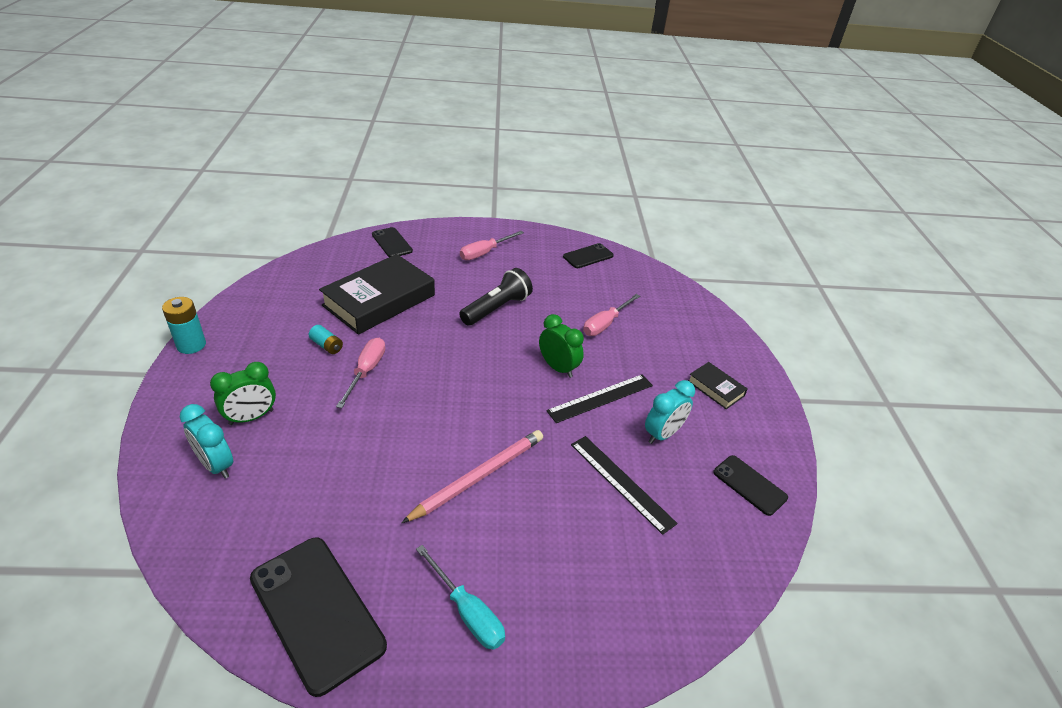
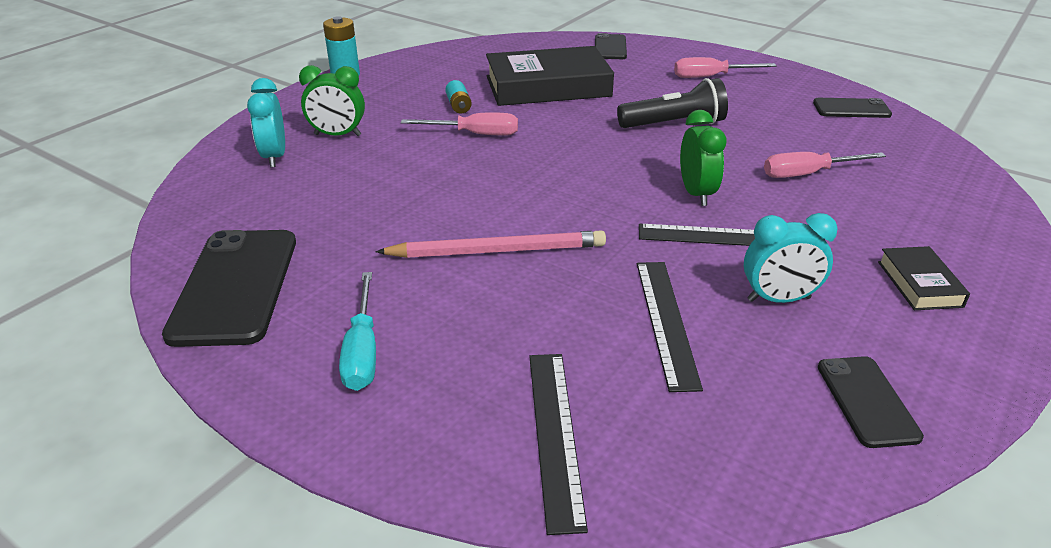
camera: 40 degrees right, 5 degrees down
(366, 371) = (475, 134): pink screwdriver -> pink screwdriver turned 45 degrees clockwise
(632, 602) = (555, 434): none -> black ruler

